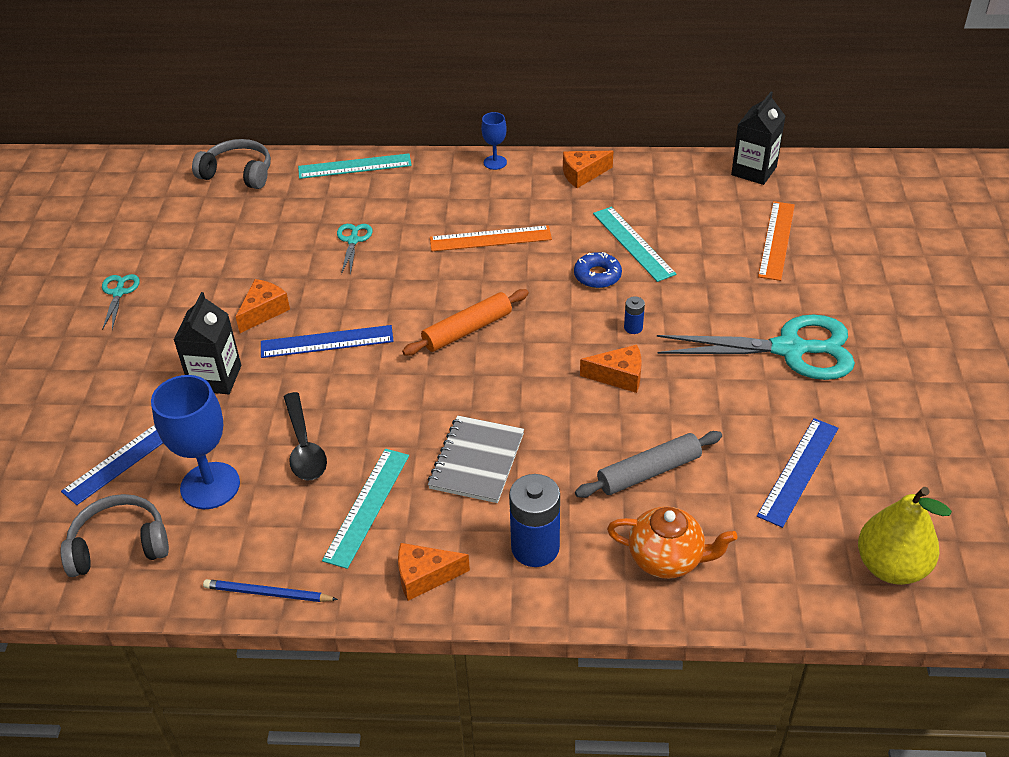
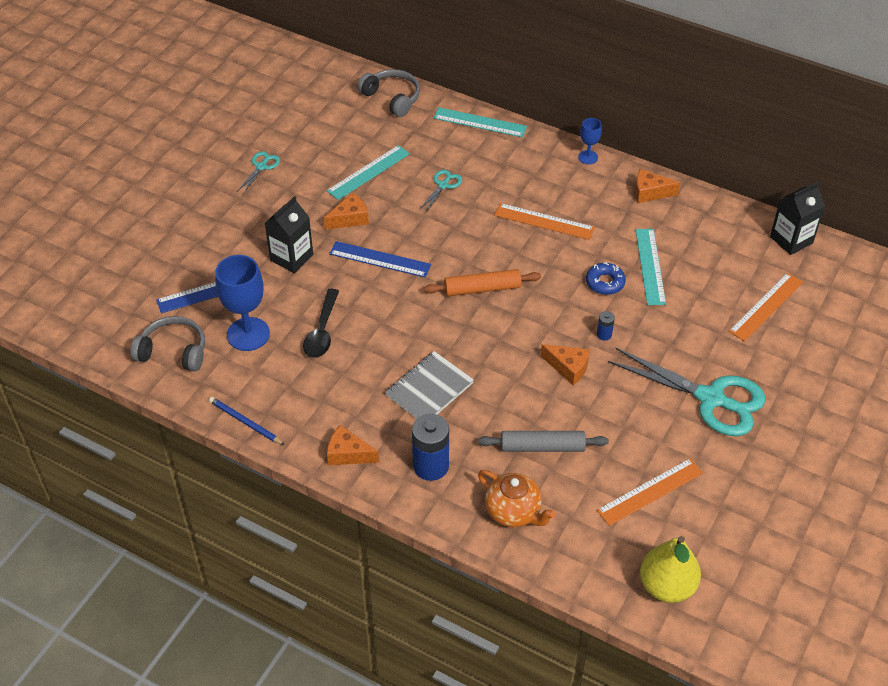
camera: 25 degrees right, 5 degrees up
(367, 506) = (339, 391): turquoise ruler -> turquoise ruler (368, 172)
(798, 471) = (650, 492): blue ruler -> orange ruler

